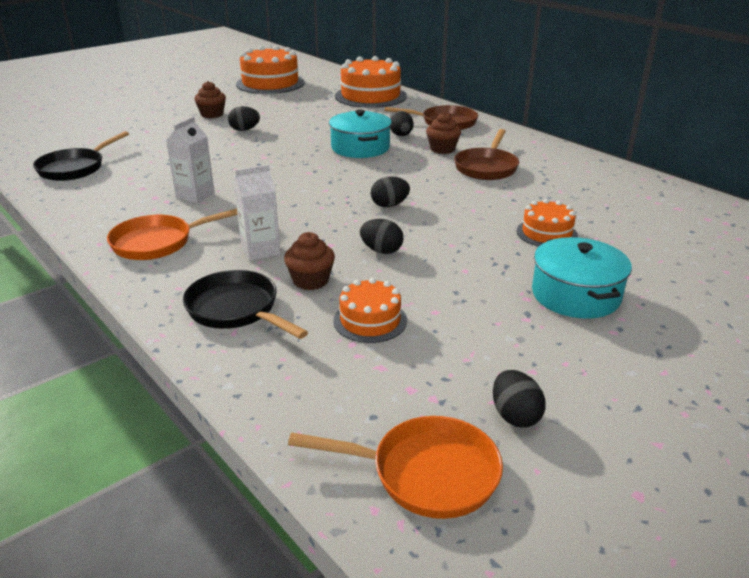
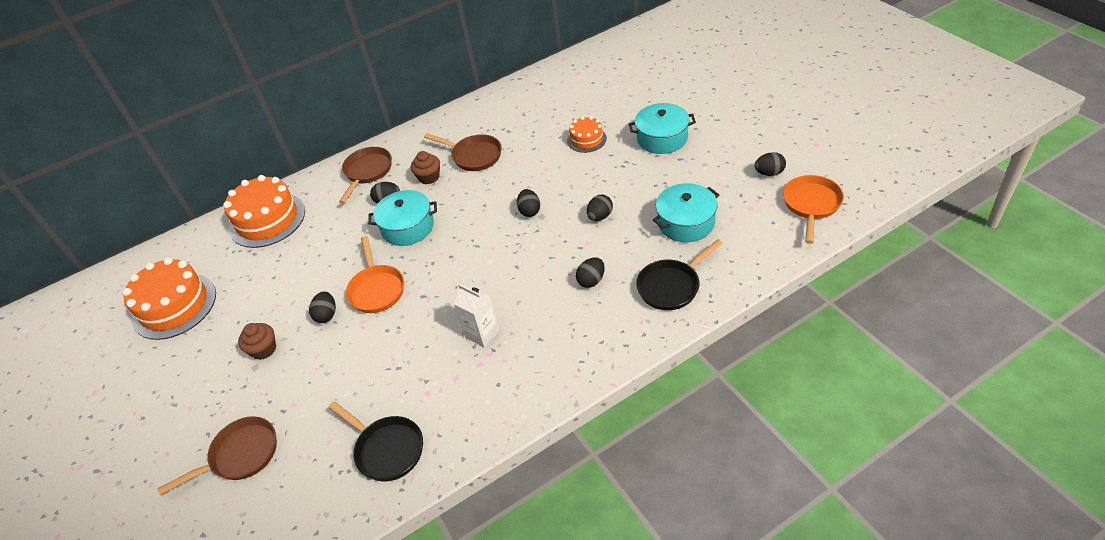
camera: 75 degrees left, 15 degrees up
(105, 121) = (240, 455): none -> brown pan
(158, 243) = (570, 346): orange pan -> orange pan (377, 289)
(260, 250) = (591, 280): white carton -> black egg
(310, 280) = (637, 251): brown cupcake -> none
(370, 320) = (686, 223): orange cake -> turquoise pot

